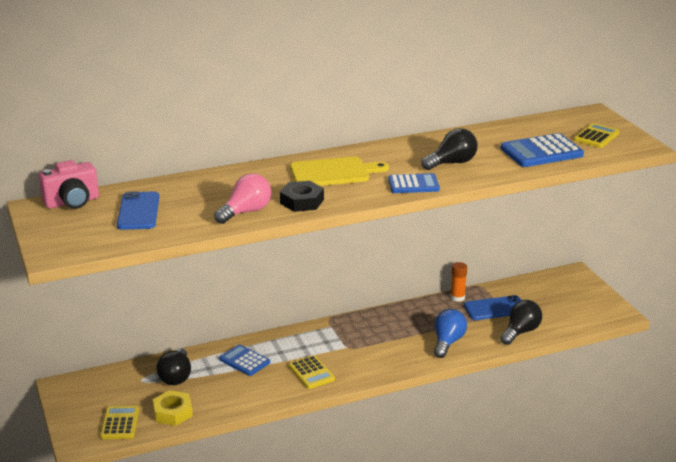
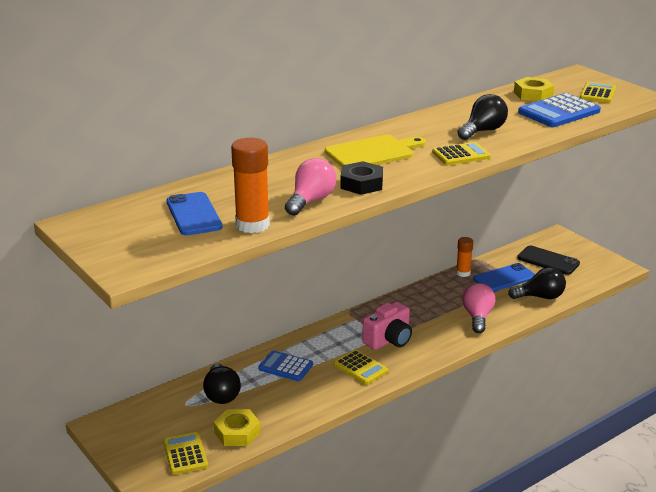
camera: 15 degrees left, 0 degrees up
(72, 202) = (112, 214): pink camera -> pink camera (389, 340)
(181, 227) = (252, 225): none -> orange glue stick
(413, 184) = (461, 155): blue calculator -> yellow calculator
(447, 342) = (477, 317): blue light bulb -> pink light bulb
(520, 332) = (540, 297): black light bulb -> black light bulb turned 60 degrees clockwise
(530, 131) = (533, 94): none -> yellow nut
(549, 297) = (548, 261): none -> black phone

